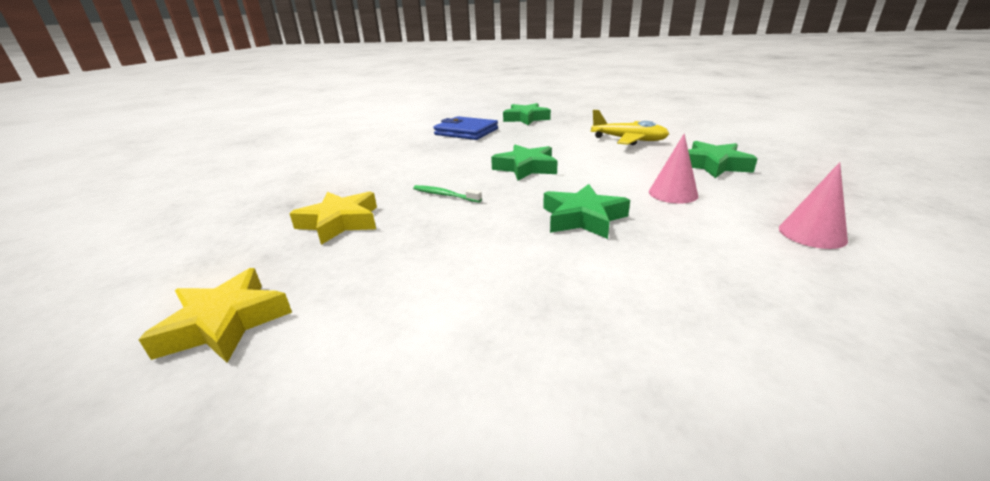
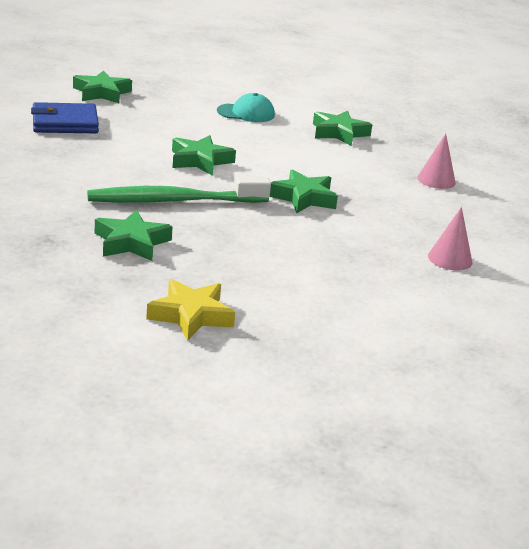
camera: 45 degrees left, 0 degrees up
(340, 222) = (131, 242): yellow star -> green star
(445, 195) = (175, 201): green toothbrush -> green toothbrush, size x2.40
(628, 140) = (246, 113): yellow plane -> turquoise cap
(673, 193) = (337, 165): pink cone -> pink cone (450, 259)

